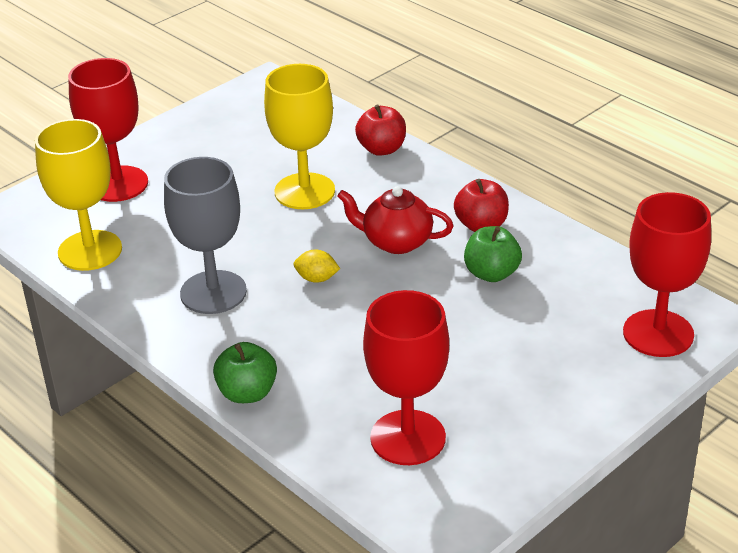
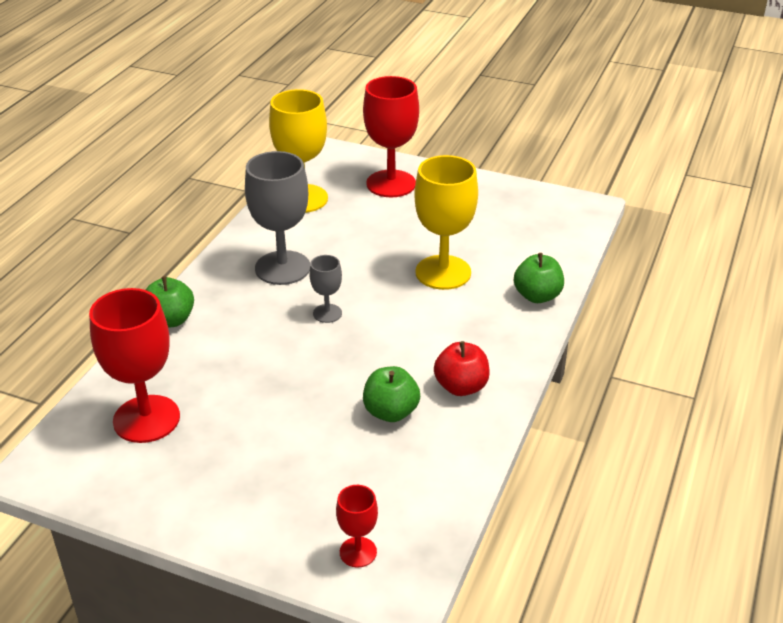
camera: 65 degrees right, 0 degrees up
(317, 279) = (327, 313): yellow lemon -> grey goblet
(382, 149) = (537, 296): red apple -> green apple
(396, 242) = (403, 342): red teapot -> none
(658, 333) = (358, 552): red goblet -> red goblet, size x0.50

